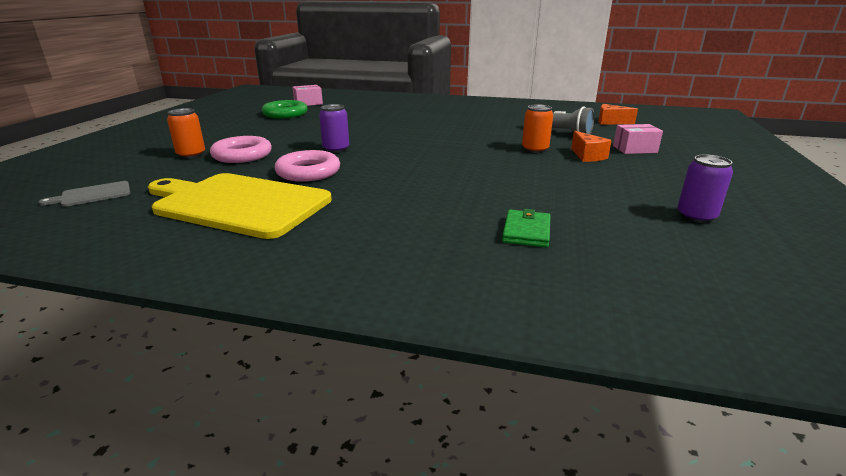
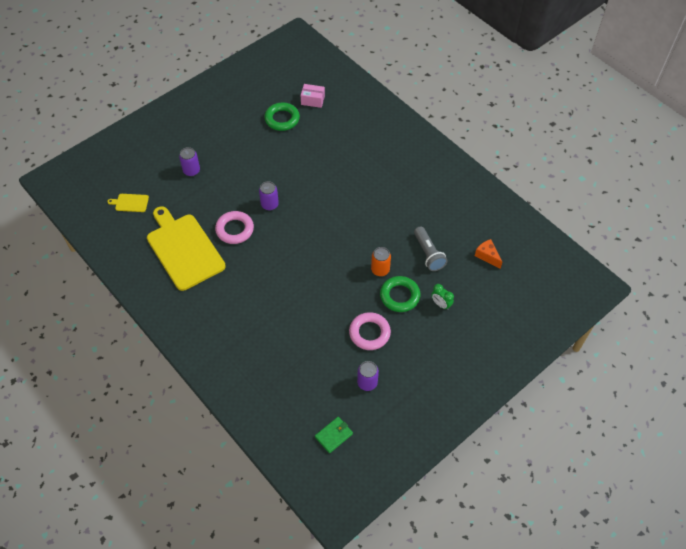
camera: 35 degrees right, 30 degrees up
(93, 195) = (130, 203): grey cutting board -> yellow cutting board
(191, 155) = (191, 171): orange can -> purple can
(242, 155) = (216, 186): pink ring -> pink ring (369, 333)
(526, 231) = (280, 346): green wallet -> green wallet (334, 435)
(587, 156) = (399, 296): orange cheese -> green ring
(634, 149) = (441, 304): pink box -> green clock

